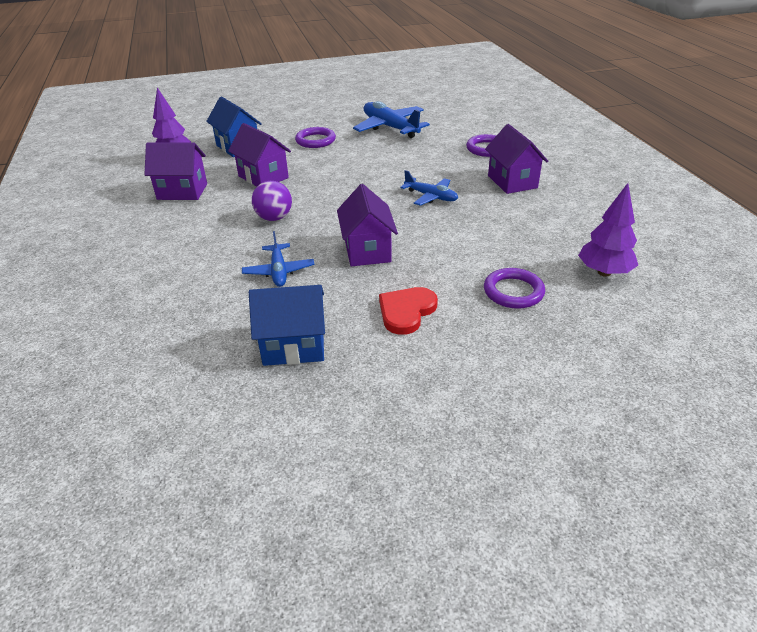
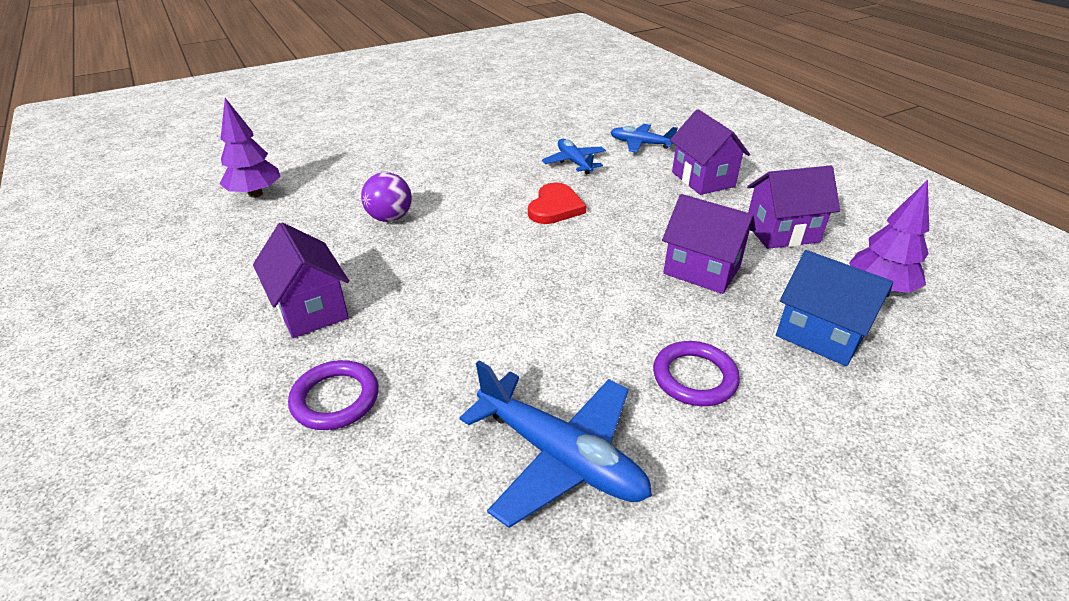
camera: 165 degrees right, 0 degrees up
(274, 218) = (626, 211): purple ball -> purple ball (390, 218)
(294, 346) = (525, 122): blue house -> none
(367, 251) = (499, 188): purple house -> purple house (703, 179)
(406, 311) = (447, 147): red heart -> red heart (555, 207)
(431, 197) = (439, 265): blue plane -> blue plane (640, 144)
(513, 292) = (353, 169): purple ring -> none

